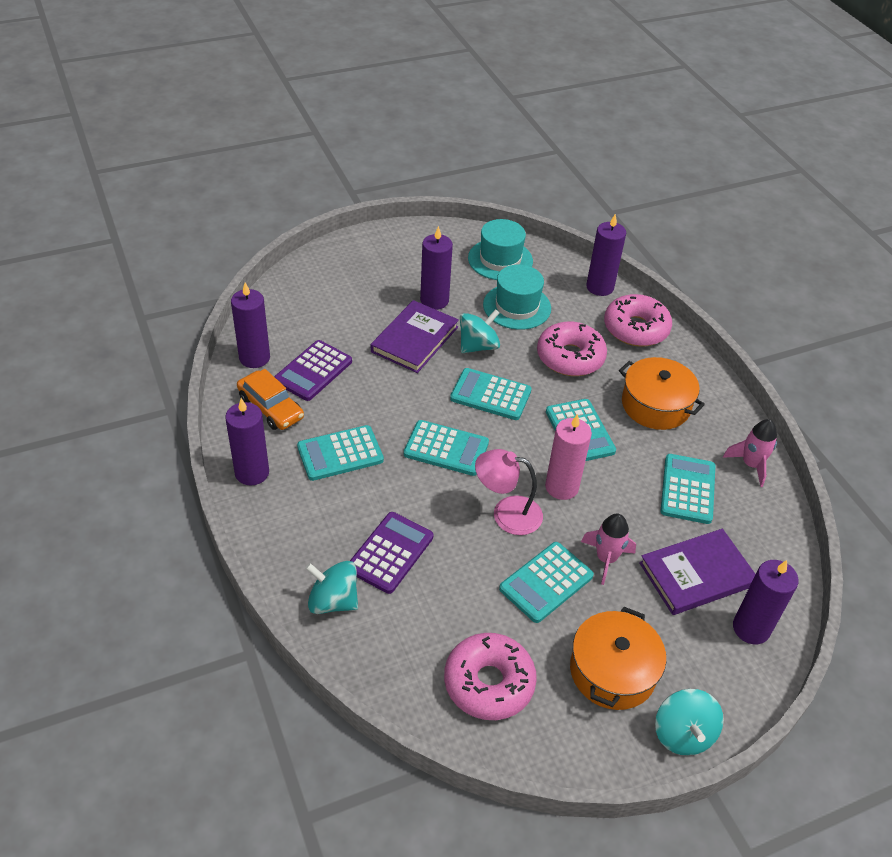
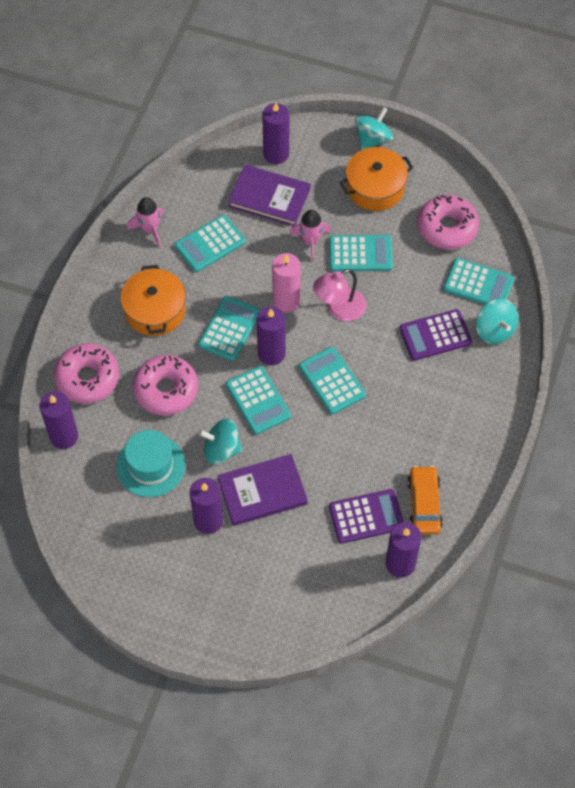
camera: 135 degrees left, 15 degrees up
(252, 473) = (478, 456): purple candle -> purple candle (271, 353)
(340, 454) = (406, 428): turquoise calculator -> turquoise calculator (478, 284)
(500, 260) = (108, 526): turquoise hat -> none
(506, 513) = (339, 309): pink lamp -> pink lamp turned 90 degrees clockwise

